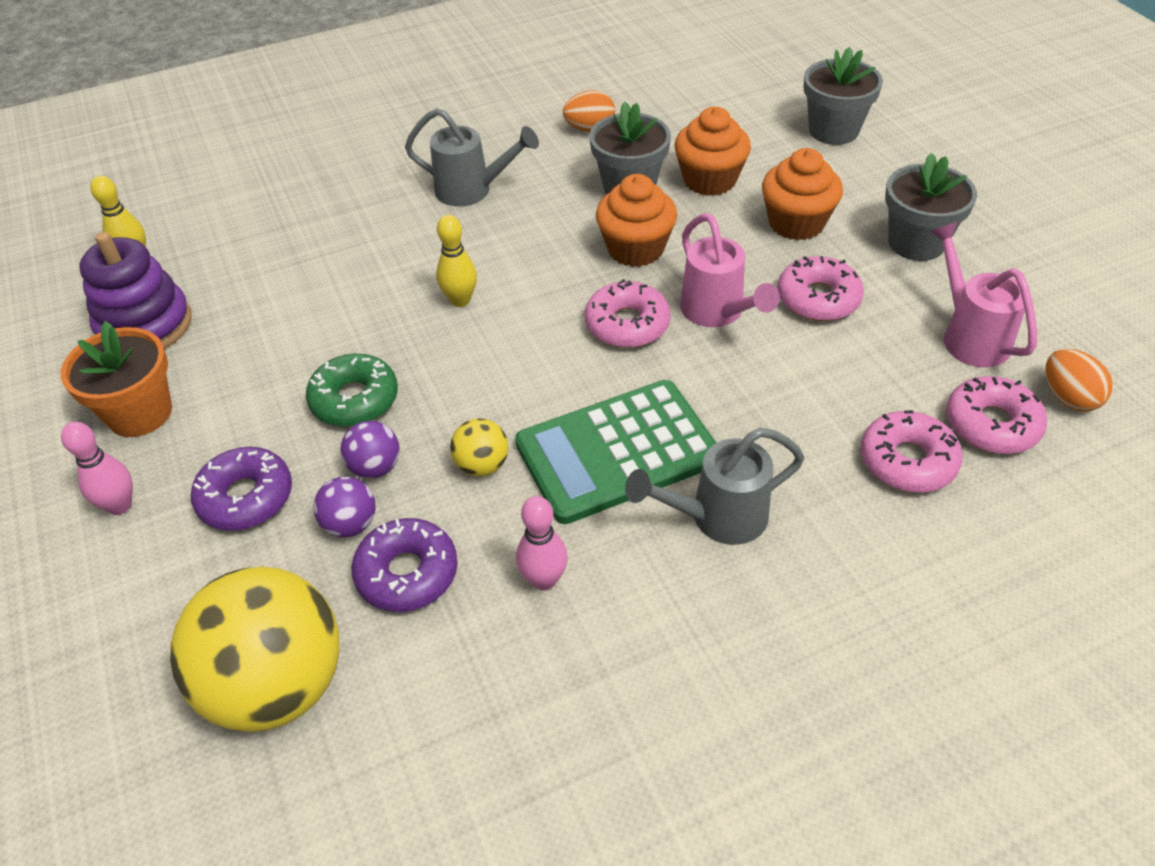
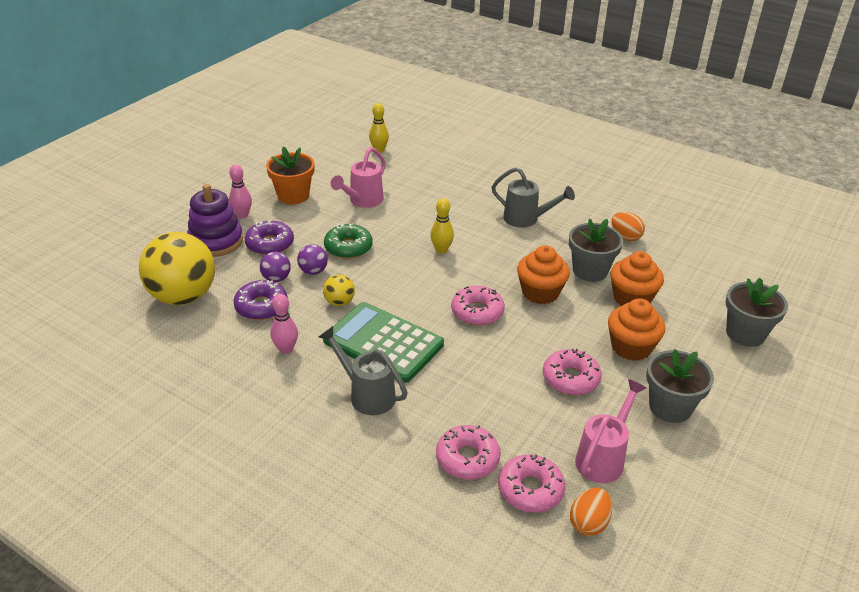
camera: 55 degrees right, 10 degrees down
(145, 325) = (342, 172): purple stacking toy -> purple stacking toy (216, 241)
(472, 190) = (526, 219): grey watering can -> grey watering can turned 45 degrees counterclockwise
(717, 313) = (518, 342): pink watering can -> pink watering can (362, 201)

